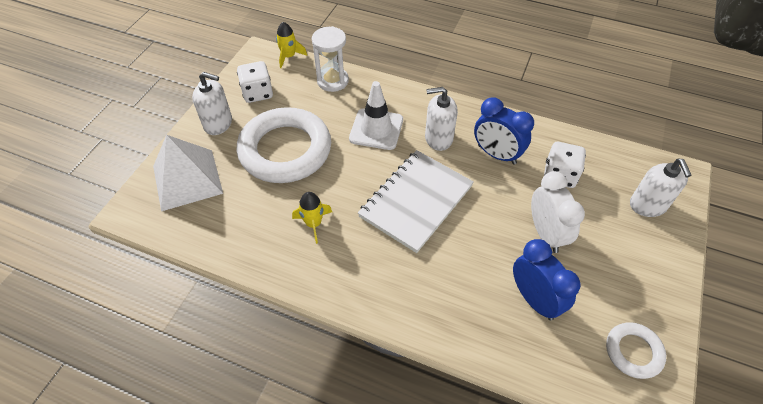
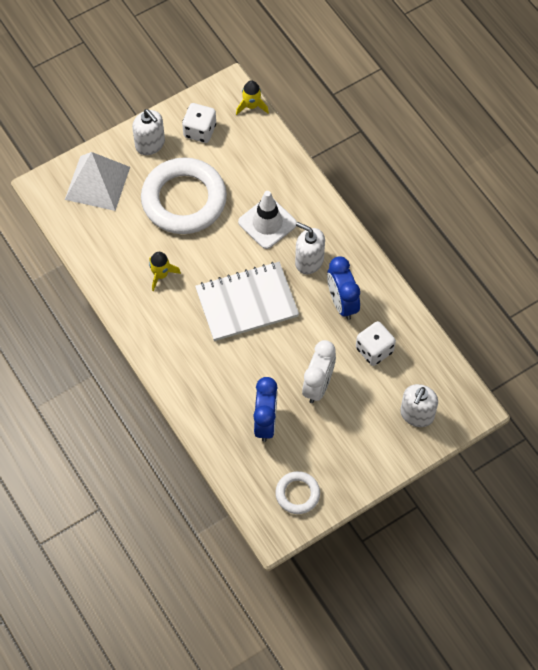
camera: 35 degrees right, 10 degrees up
(332, 81) = (269, 154): white hourglass -> none

